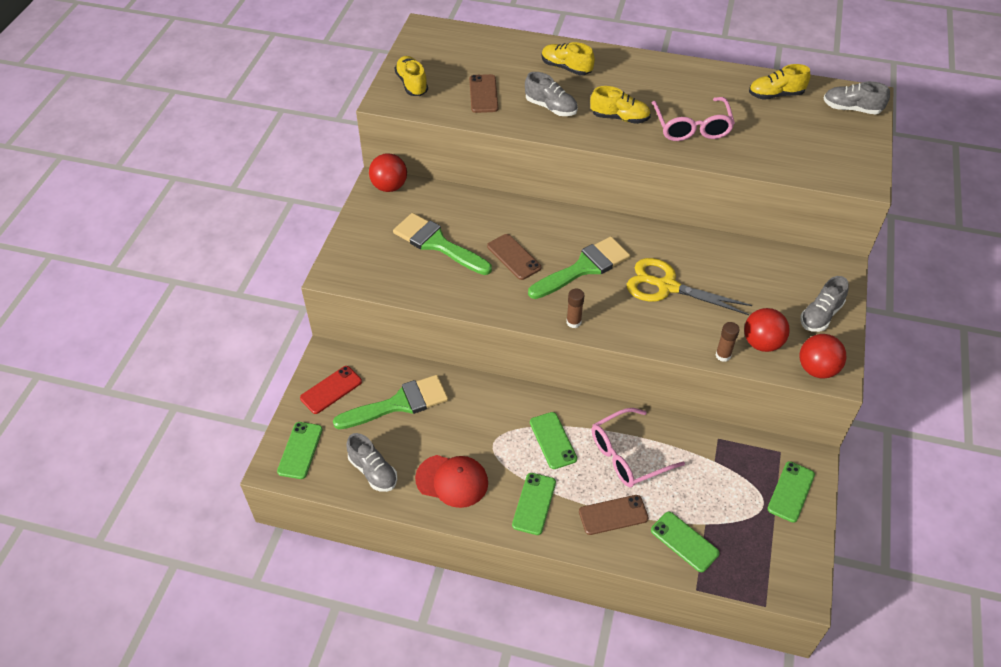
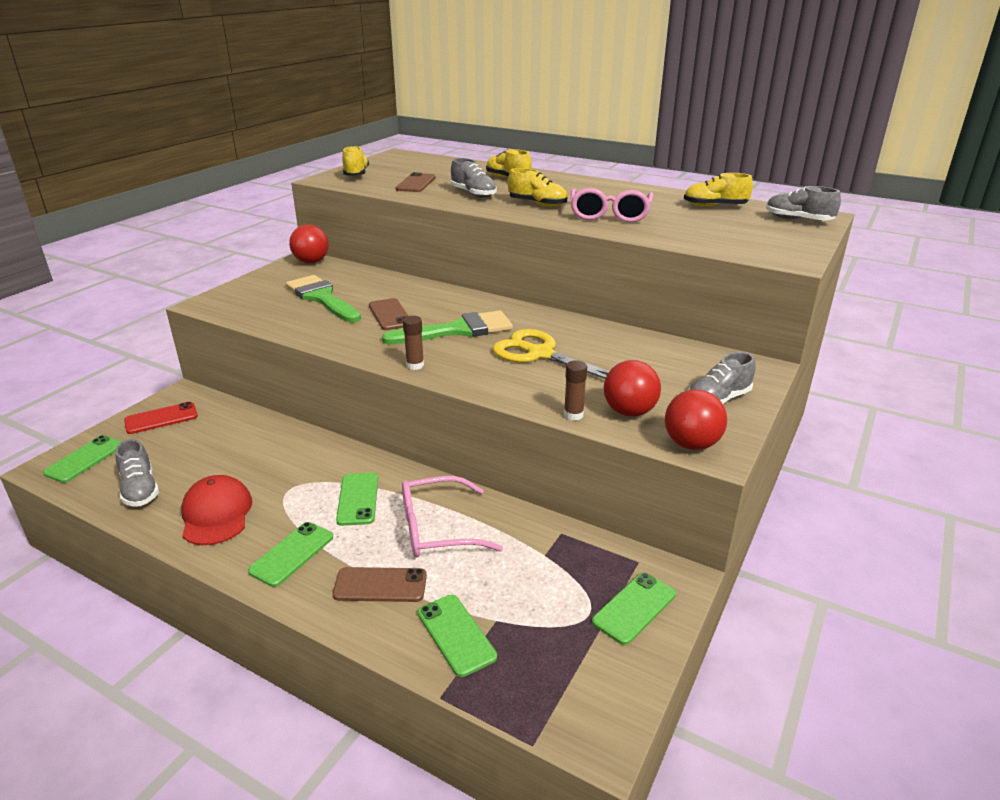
camera: 15 degrees right, 20 degrees down
(399, 403) = (218, 440): green brush -> none
(452, 481) = (216, 514): red cap -> red cap turned 135 degrees counterclockwise

